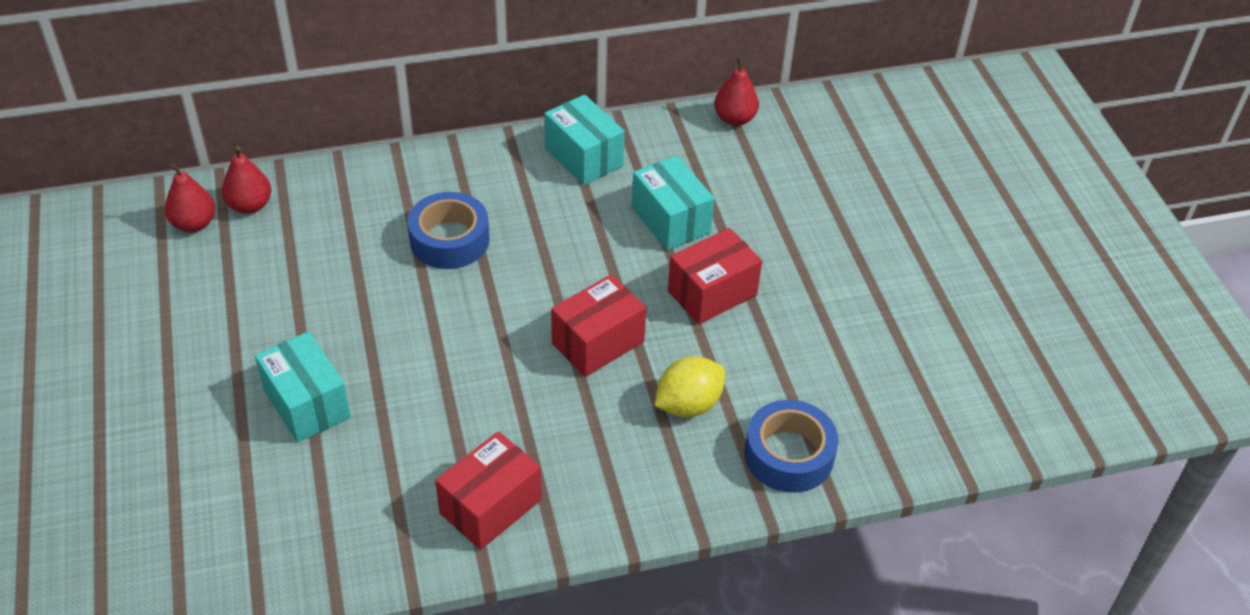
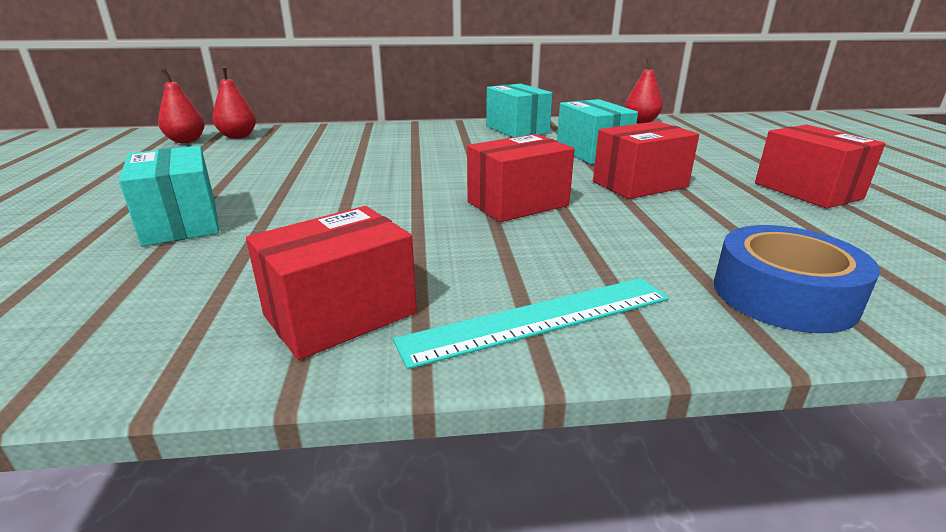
camera: 10 degrees right, 20 degrees down
(449, 240) = (390, 153): blue tape -> none
(623, 497) = (539, 319): none -> turquoise ruler
(688, 404) = (626, 246): yellow lemon -> none
(864, 293) = (807, 191): none -> red box

